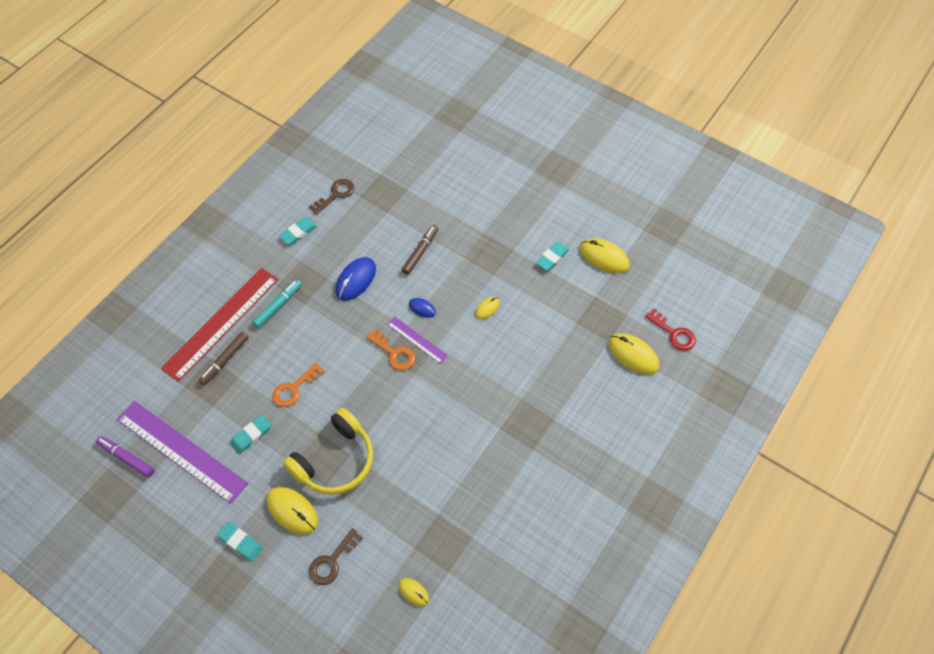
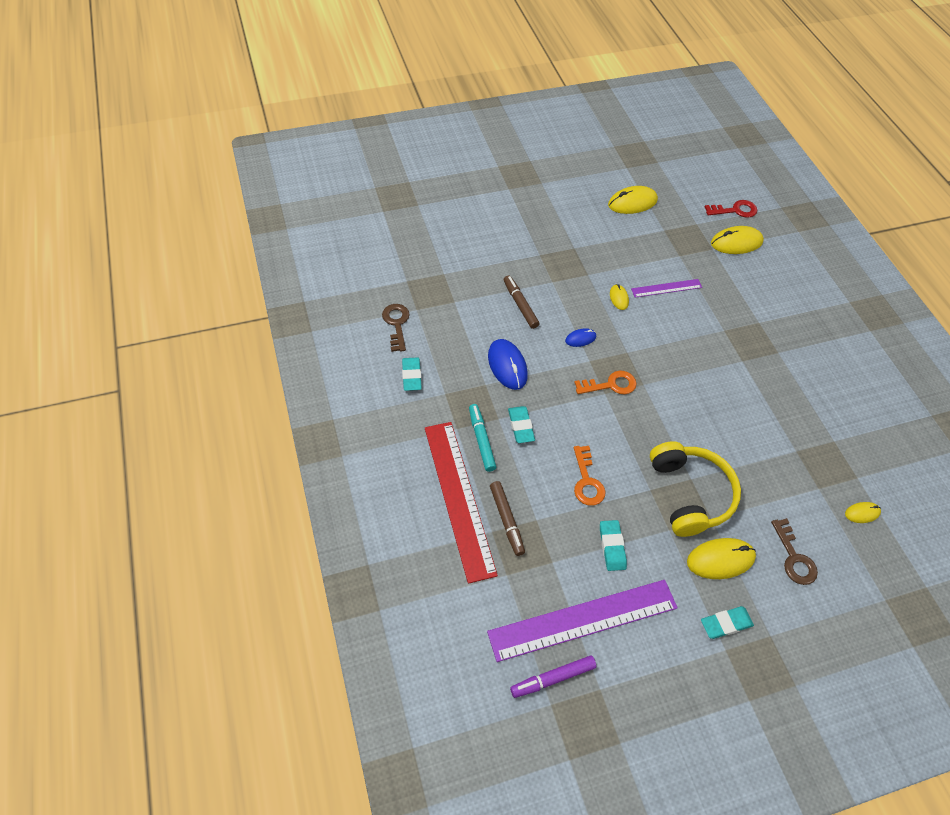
camera: 55 degrees left, 5 degrees down
(417, 340) = (610, 361): purple ruler -> purple ruler (666, 288)
(552, 257) = (605, 230): turquoise eraser -> turquoise eraser (521, 426)

